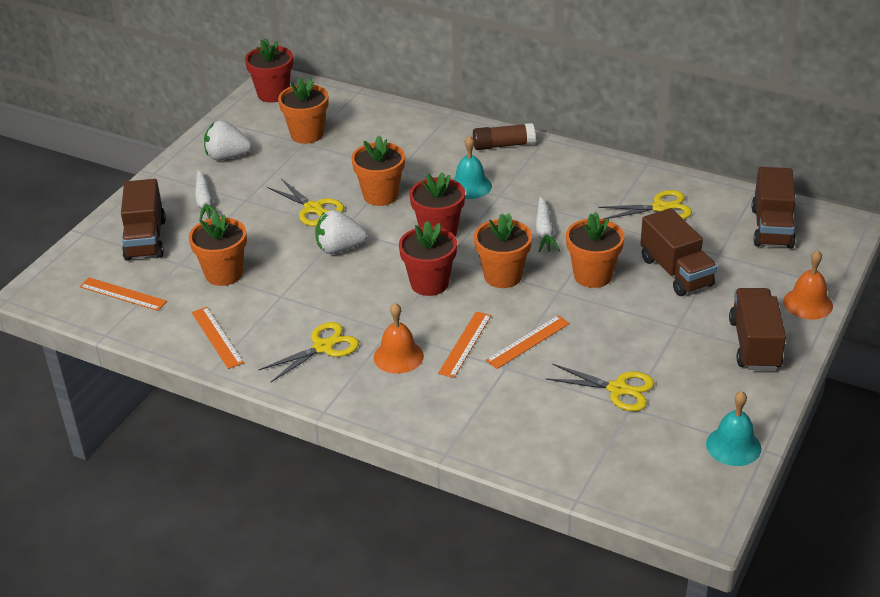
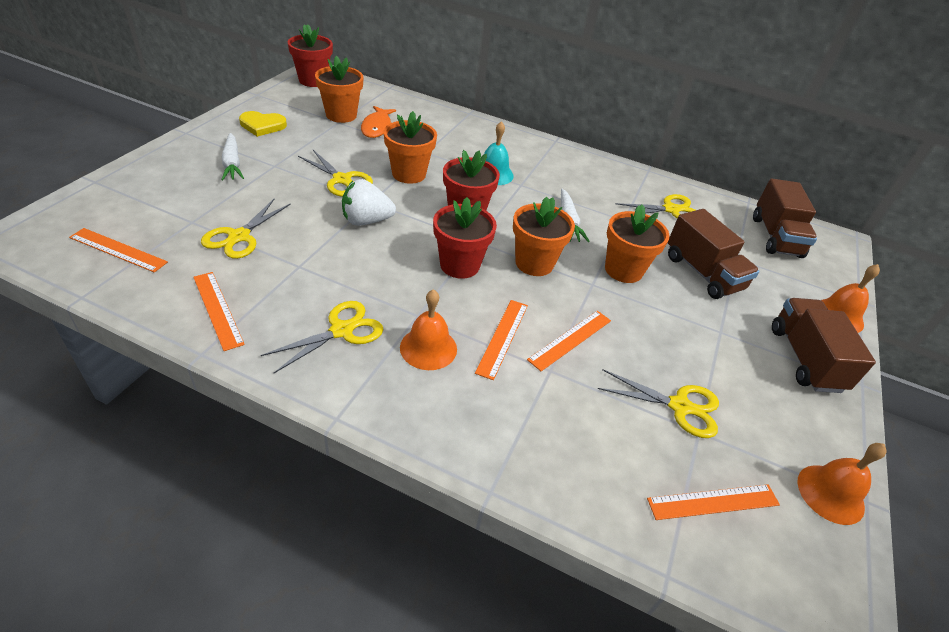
camera: 10 degrees left, 5 degrees up
(145, 239) = (161, 193): brown truck -> none
(224, 274) = (239, 237): orange flower pot -> yellow scissors
(227, 156) = (262, 125): white strawberry -> yellow heart
(346, 145) = (377, 127): none -> orange fish
(503, 145) = (520, 142): brown glue stick -> none
(628, 454) = (713, 502): none -> orange ruler
(733, 446) = (830, 494): turquoise bell -> orange bell

